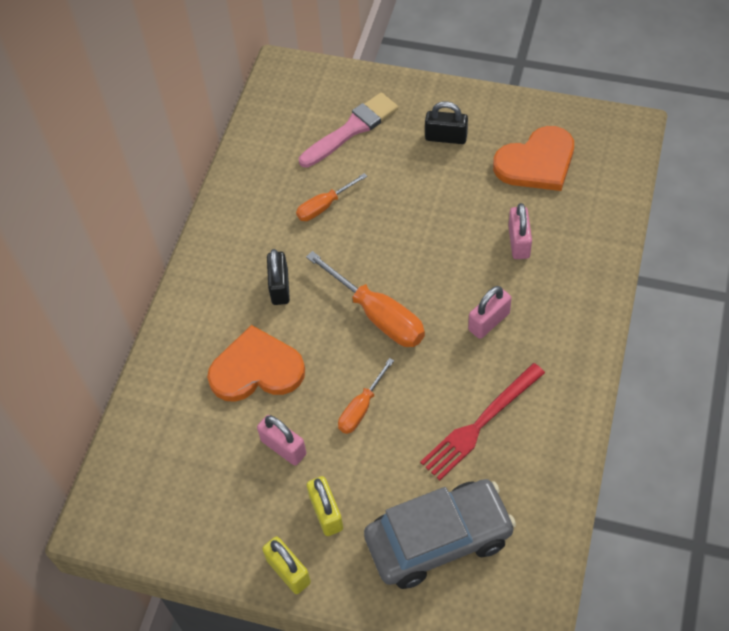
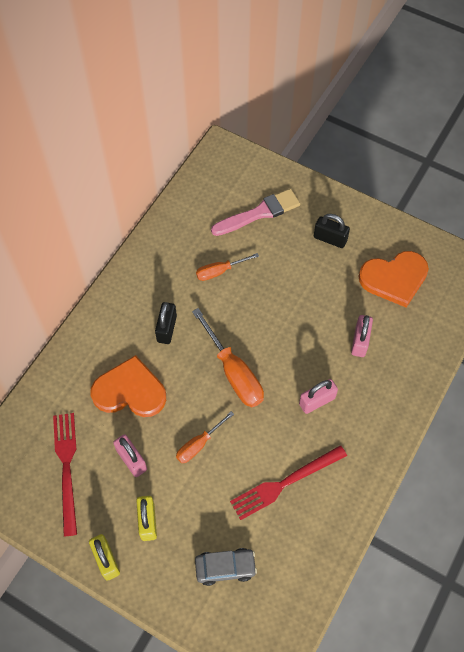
camera: 10 degrees right, 5 degrees up
(205, 478) = (67, 468): none -> red fork
(438, 539) = (225, 567): grey car -> grey car, size x0.54

